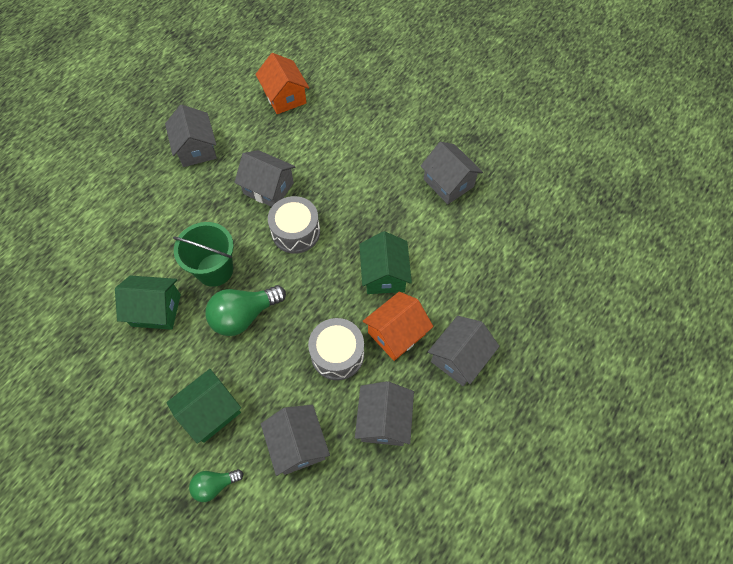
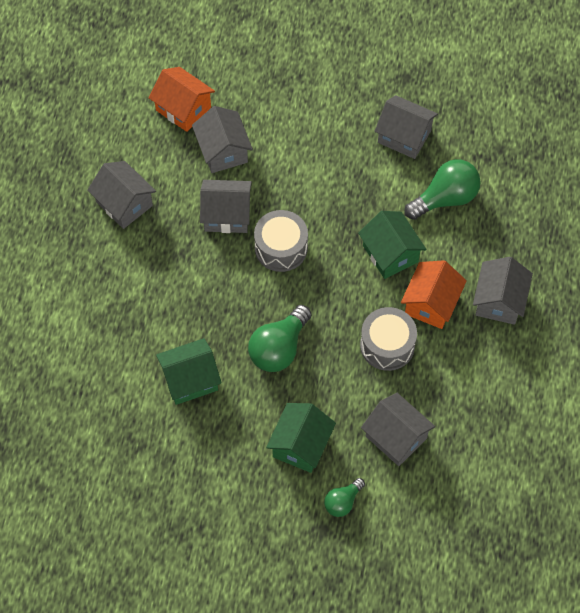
camera: 25 degrees left, 0 degrees up
(215, 270) = (223, 318): green bucket -> none
(384, 421) = (460, 384): grey house -> grey house (223, 151)
(457, 247) = (445, 198): none -> green light bulb

